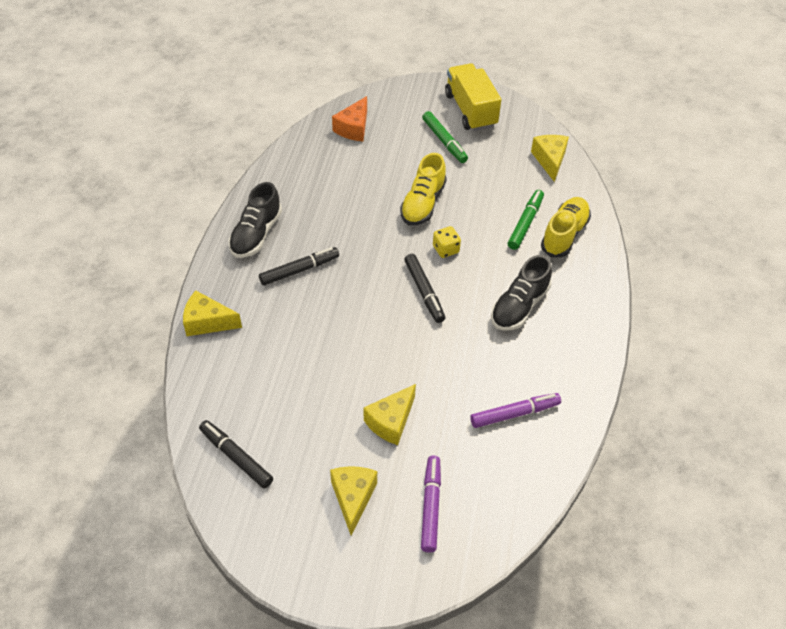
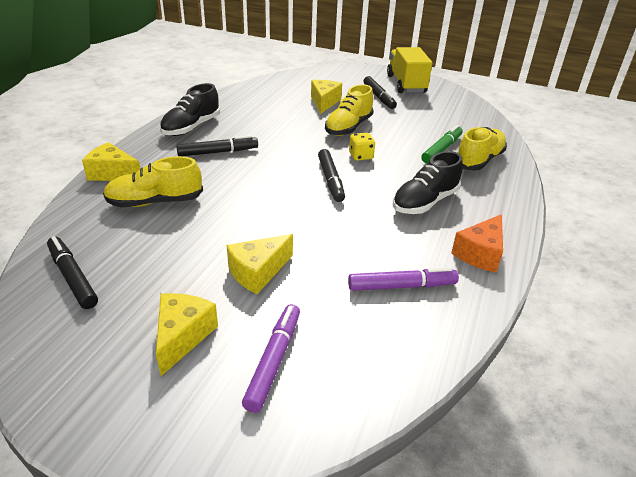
camera: 10 degrees right, 15 degrees down
(266, 354) = (155, 202): none -> yellow shoe
(353, 128) = (304, 83): orange cheese -> orange cheese (480, 253)
(444, 141) = (379, 97): green marker -> black marker
(550, 160) = (471, 116): yellow cheese -> yellow cheese (324, 102)

